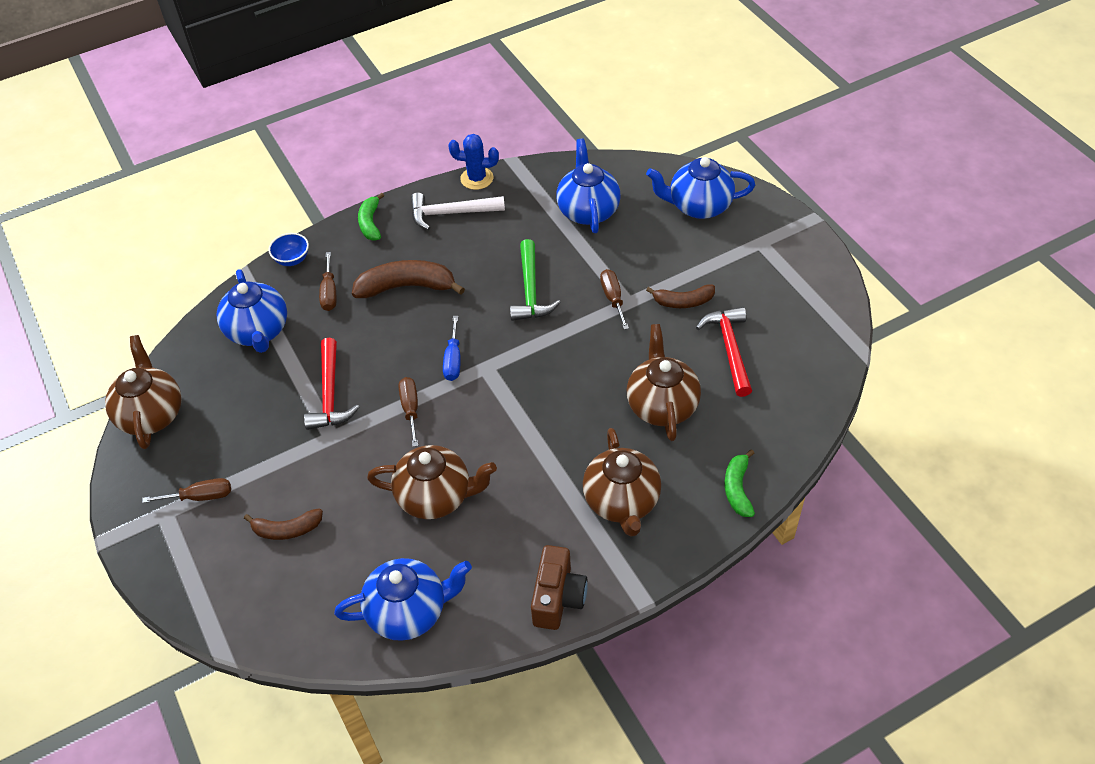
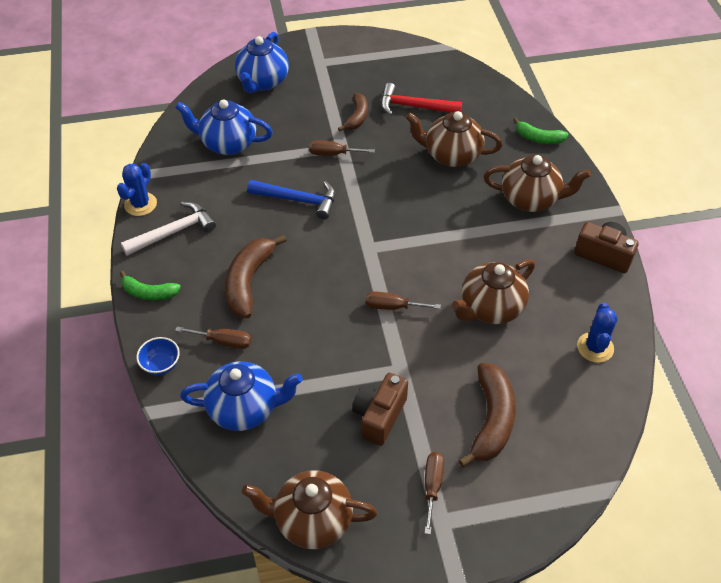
camera: 75 degrees left, 0 degrees up
(272, 434) = (379, 416): none -> brown camera
(287, 530) = (491, 420): brown banana -> brown banana, size x1.65
(330, 394) = (351, 362): red hammer -> none
(408, 611) = (595, 347): blue teapot -> blue cactus
(435, 497) = (490, 308): brown teapot -> brown teapot turned 150 degrees counterclockwise
(451, 213) = (174, 232): white hammer -> white hammer turned 135 degrees counterclockwise
(453, 360) = (351, 267): blue screwdriver -> none
(530, 291) = (298, 200): green hammer -> blue hammer

